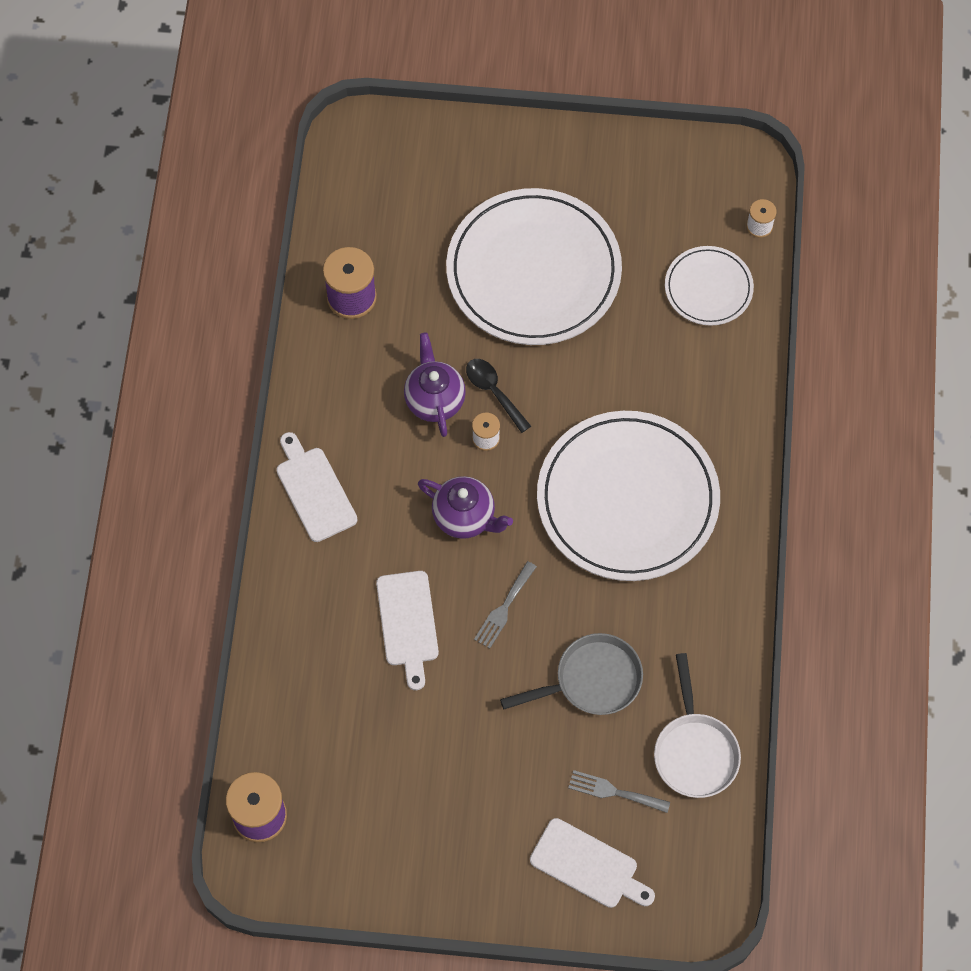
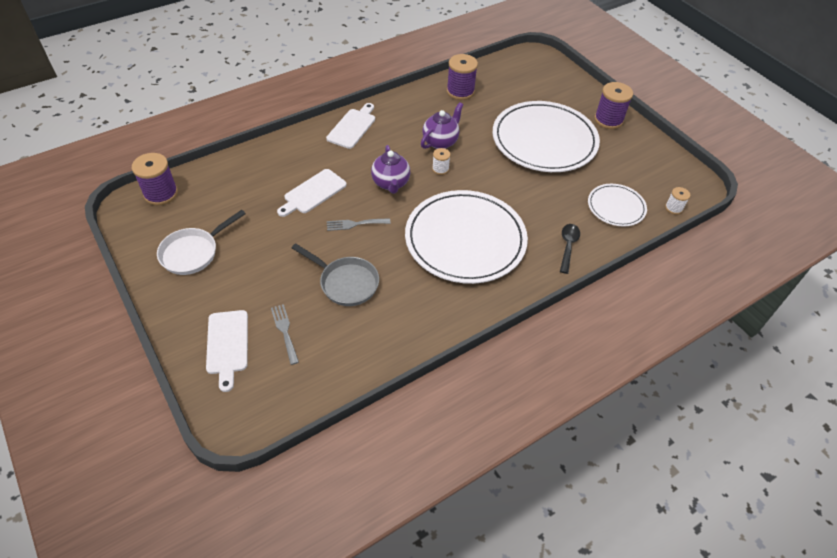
camera: 50 degrees right, 15 degrees down
(494, 392) = (467, 159): black spoon -> black spoon (568, 246)
(559, 160) = (608, 120): none -> purple spool
(694, 751) = (342, 356): white pan -> white pan (193, 252)

